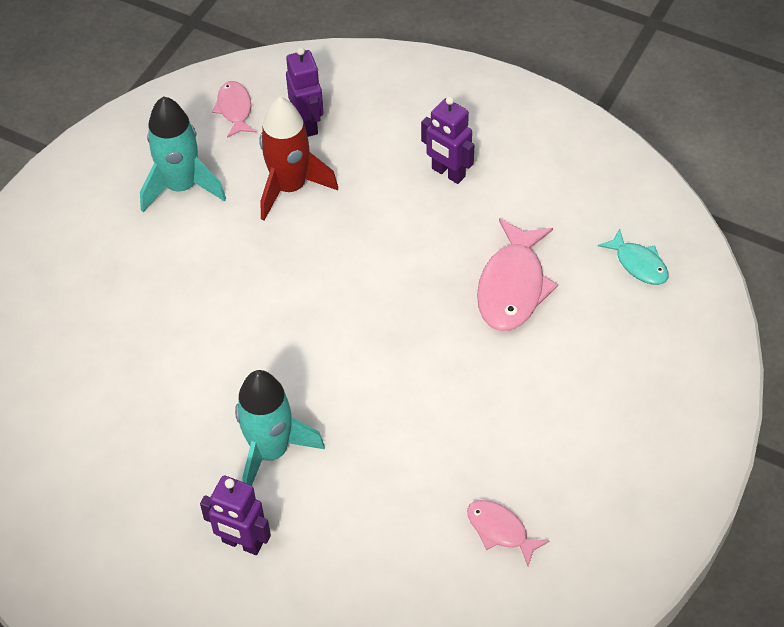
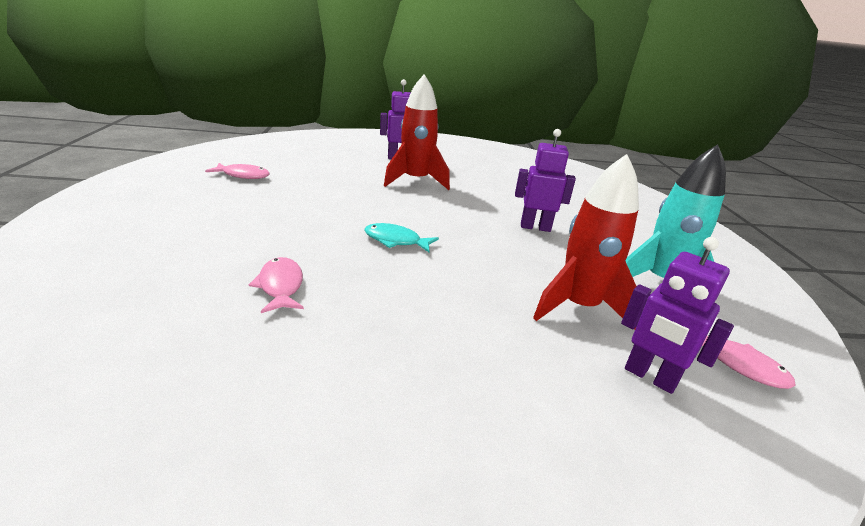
camera: 145 degrees right, 25 degrees down
(270, 451) = (416, 181): turquoise rocket -> red rocket
(448, 173) = (427, 377): purple robot -> purple robot (535, 227)
(513, 286) = (280, 286): pink fish -> pink fish, size x0.57
(638, 264) = (102, 346): turquoise fish -> turquoise fish (396, 241)

